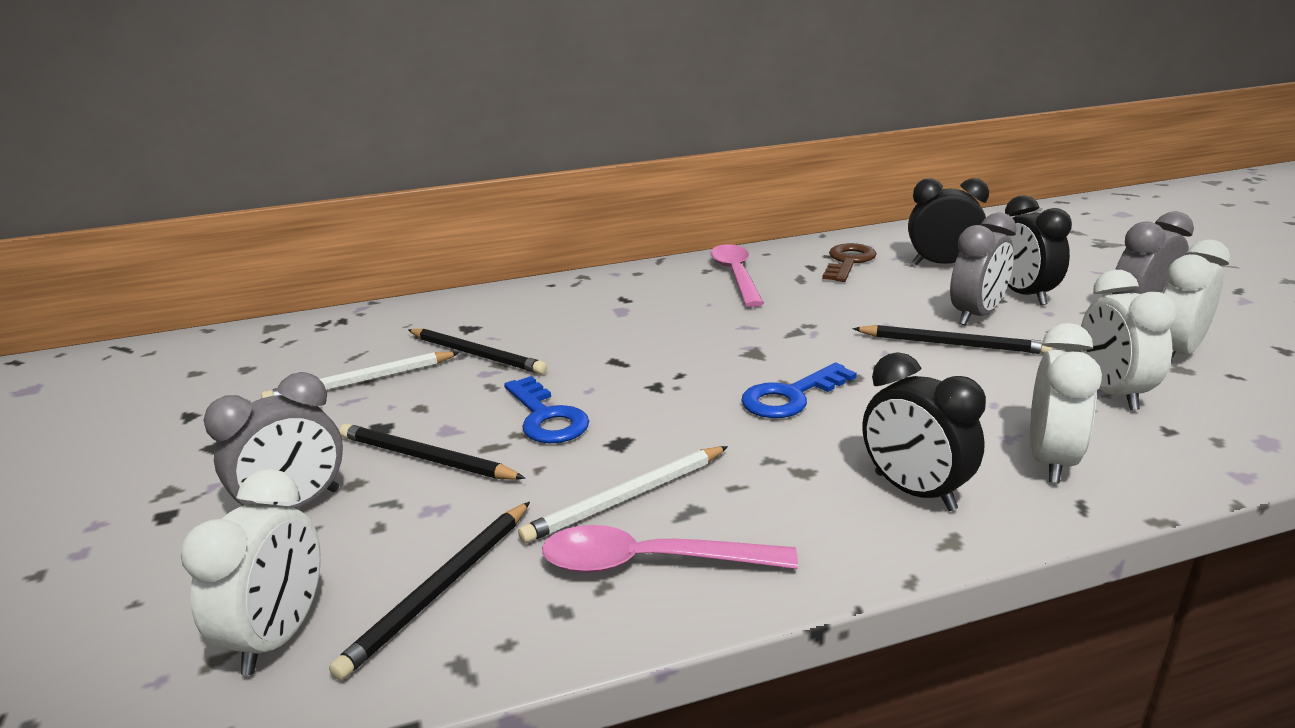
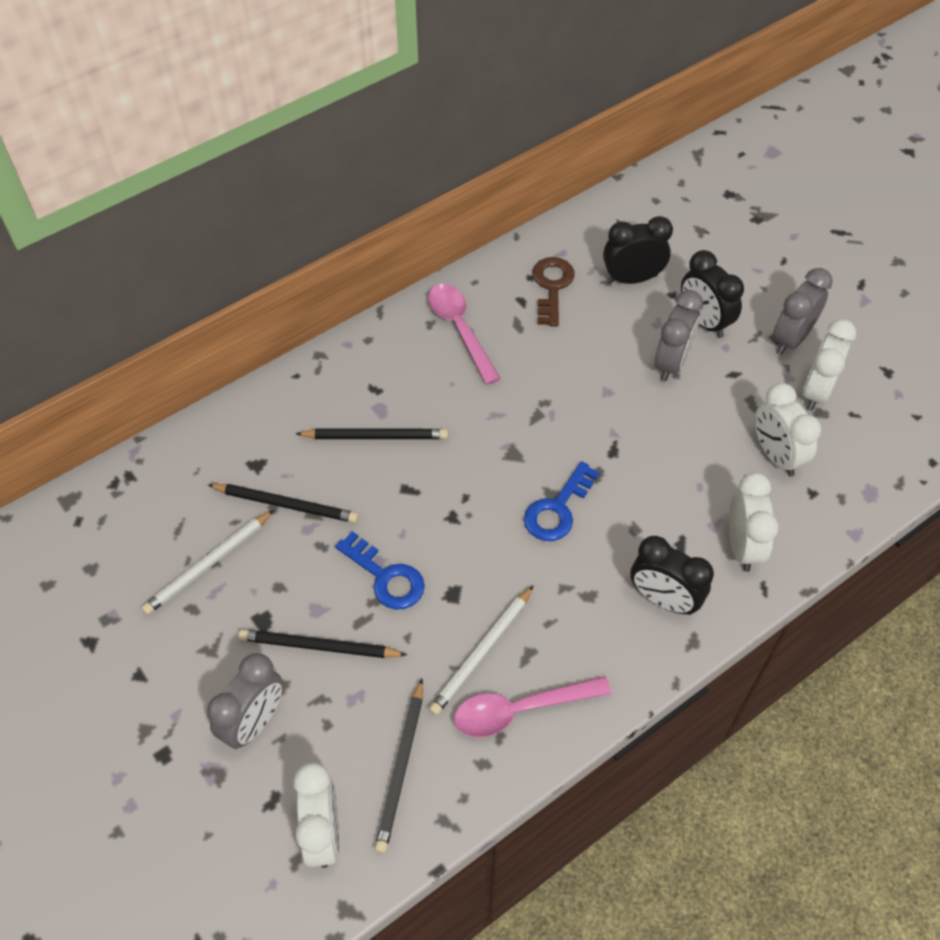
camera: 20 degrees left, 30 degrees up
(953, 344) = (661, 410): black pencil -> black pencil (376, 436)

